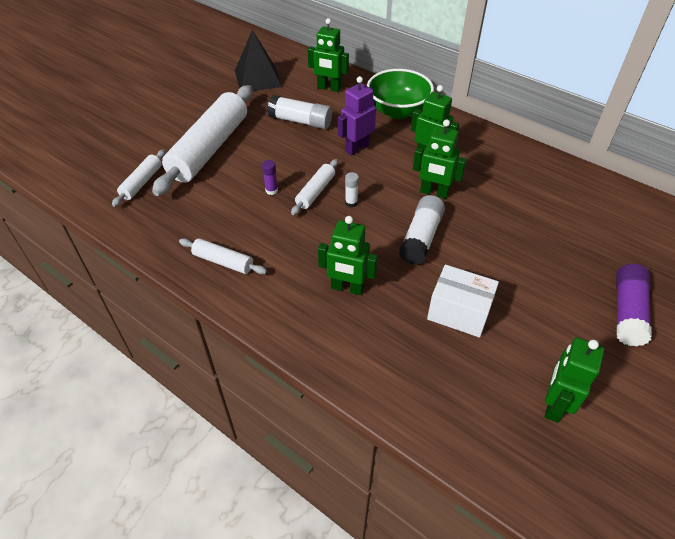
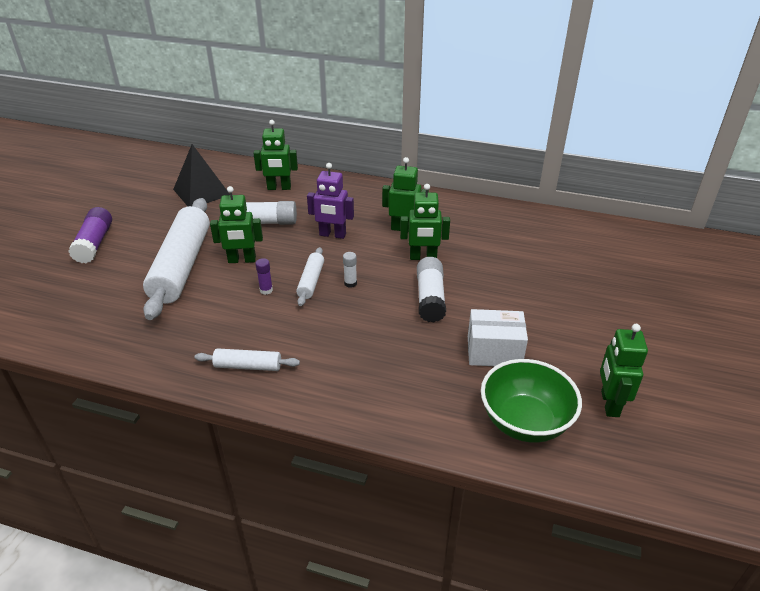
camera: 20 degrees left, 10 degrees down
(142, 182) = (122, 314): white rolling pin -> none
(347, 288) = (383, 358): green robot -> green robot (242, 260)
(357, 148) = (332, 235): purple robot -> purple robot turned 105 degrees counterclockwise
(398, 111) = (355, 195): green bowl -> green bowl (524, 422)
(627, 312) = (630, 314): purple glue stick -> purple glue stick (94, 243)

